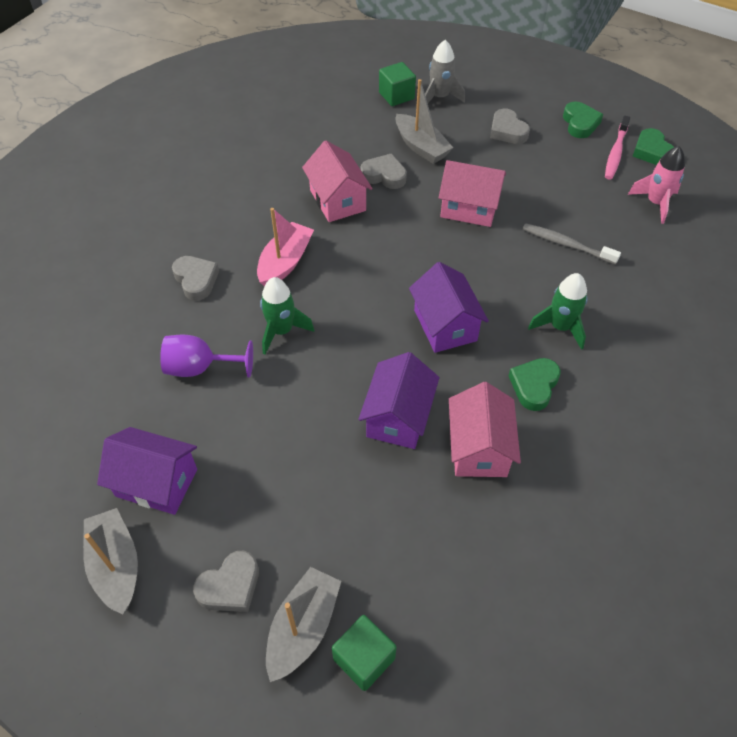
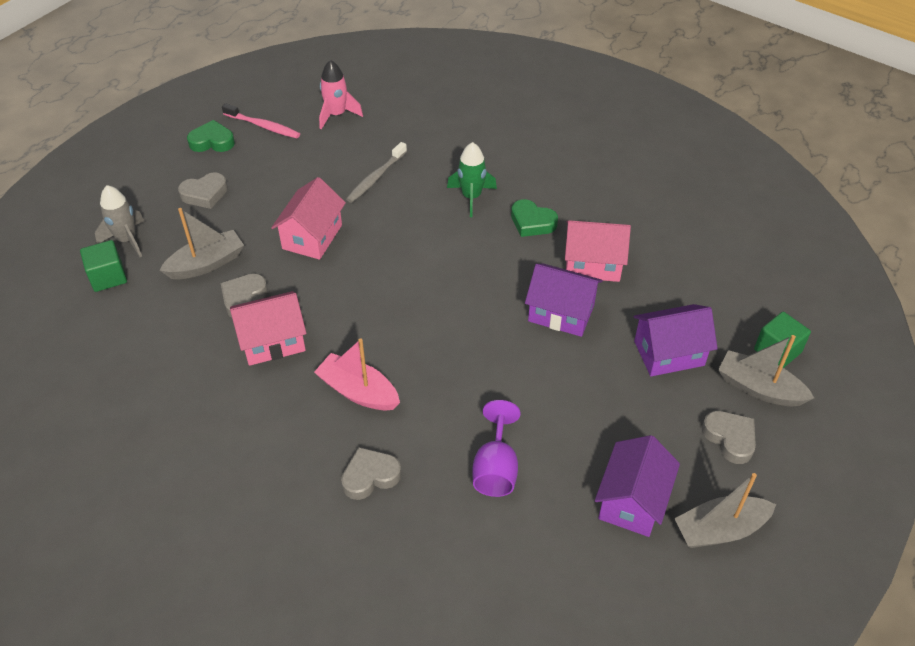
camera: 85 degrees left, 5 degrees down
(282, 331) = (454, 396): green rocket -> none
(445, 325) = (461, 271): purple house -> purple house (669, 353)
(651, 151) = (269, 104): green heart -> none

